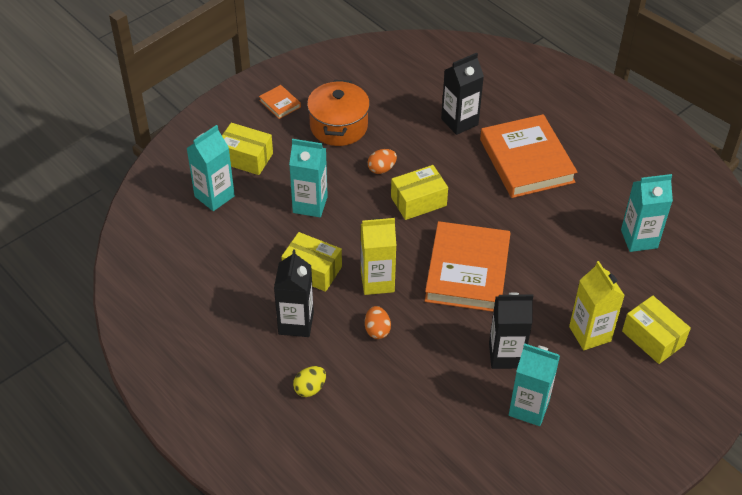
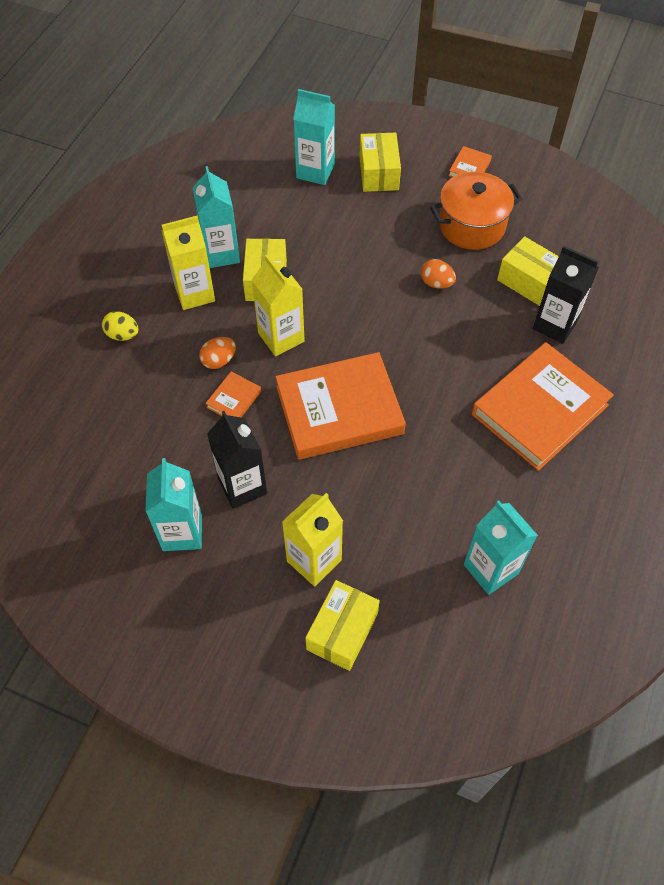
camera: 65 degrees right, 10 degrees up
(296, 323) = (194, 293): black carton -> yellow carton
(310, 204) = (349, 245): turquoise carton -> turquoise carton (221, 253)
(418, 201) = (411, 331): yellow box -> yellow box (529, 282)
(421, 333) = (234, 399): none -> orange book

